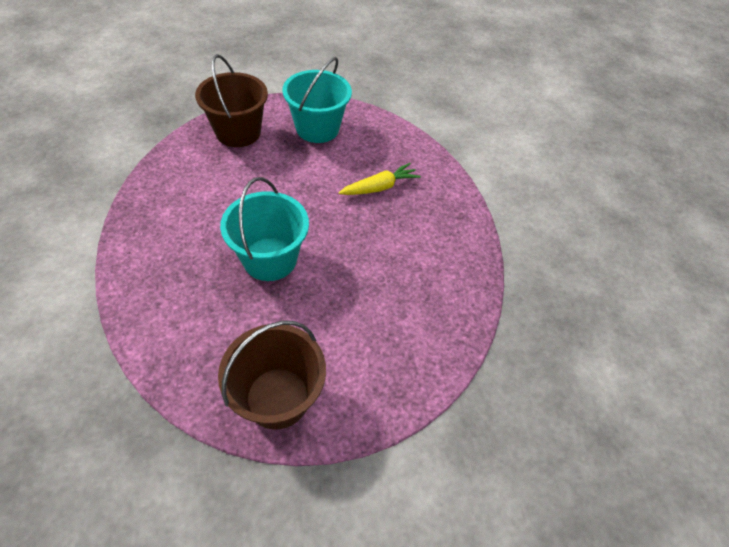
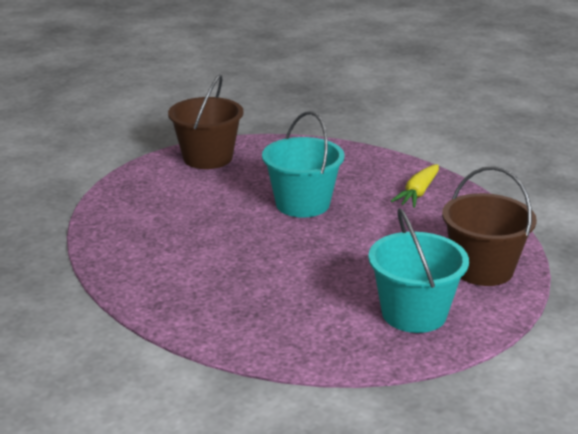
camera: 150 degrees right, 25 degrees down
(380, 187) = (271, 290): yellow carrot -> yellow carrot (418, 193)

